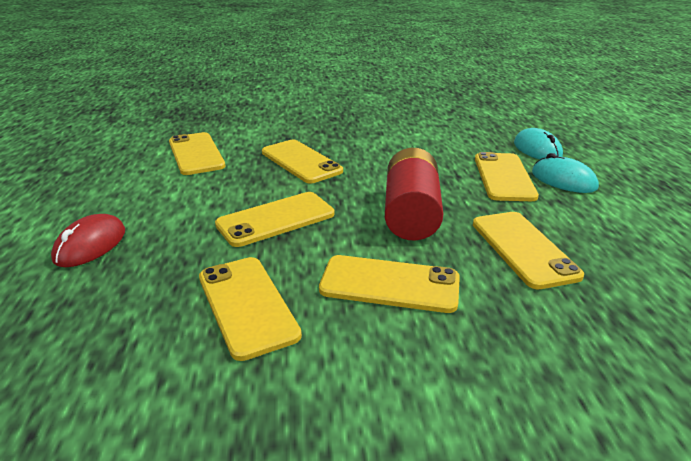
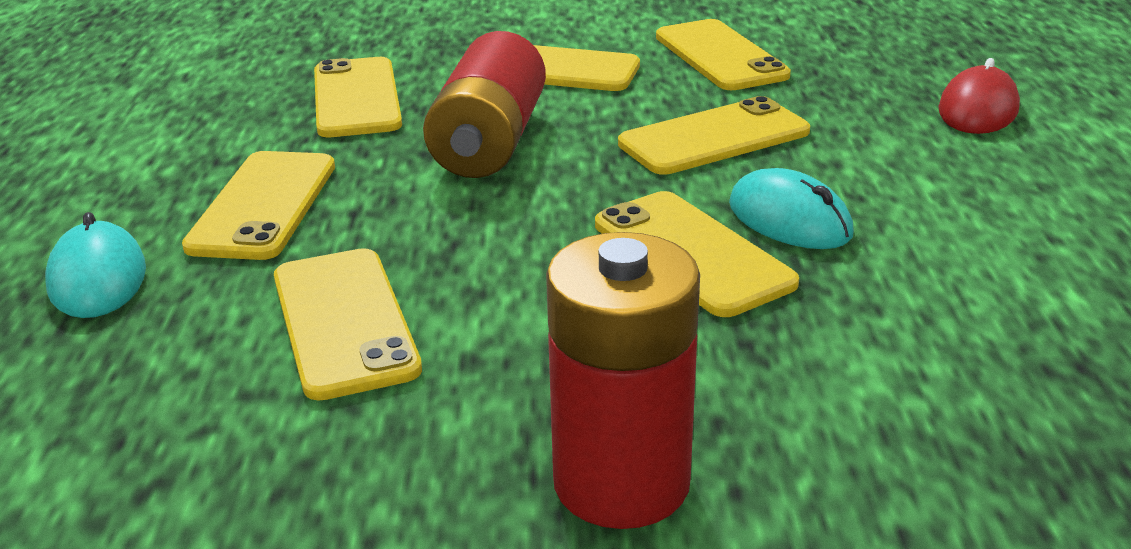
camera: 175 degrees left, 0 degrees up
(196, 154) = (967, 284): yellow phone -> yellow phone (344, 322)
(329, 112) = (621, 482): none -> red battery
(563, 180) = (153, 197): turquoise mouse -> turquoise mouse (789, 219)

